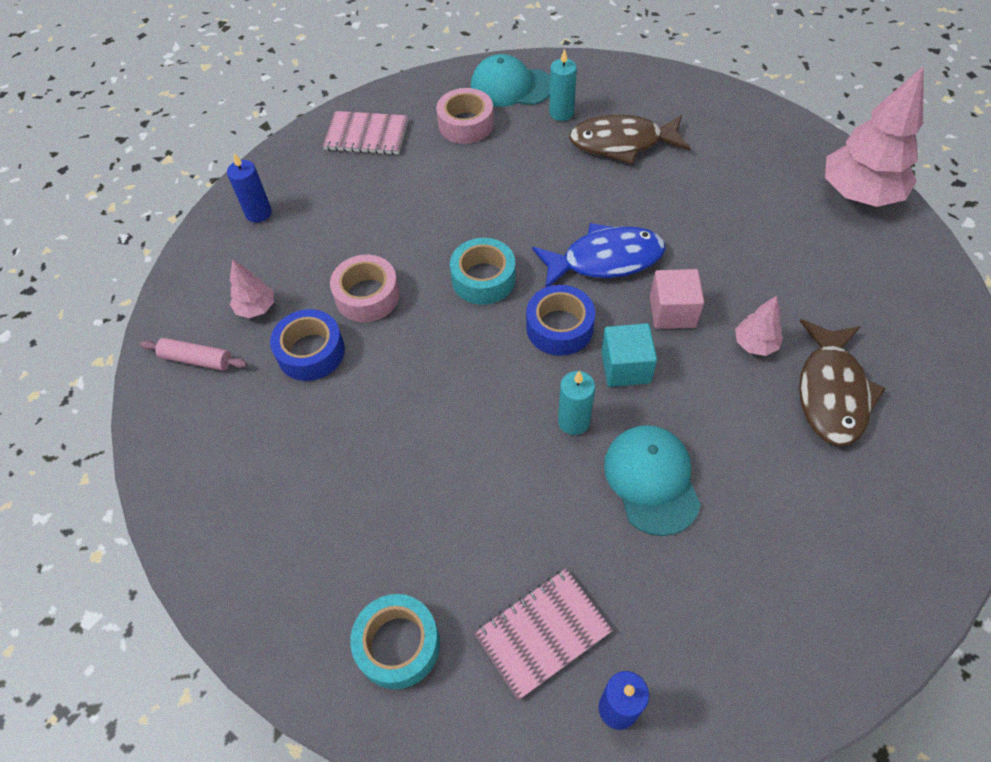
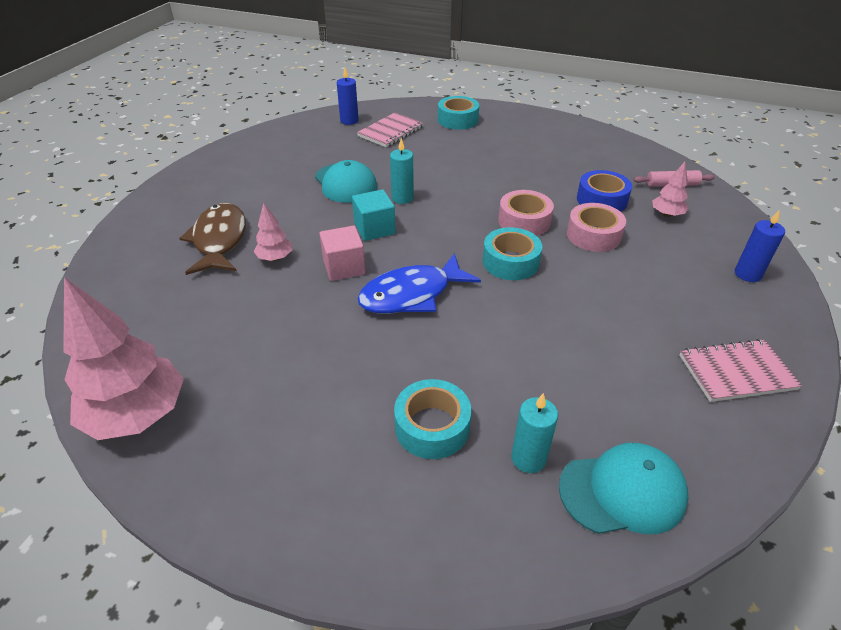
camera: 160 degrees right, 15 degrees down
(466, 124) = (637, 412): pink tape -> pink tape (524, 221)
(559, 327) = (432, 242): blue tape -> none
(622, 143) = (432, 427): brown fish -> turquoise tape

